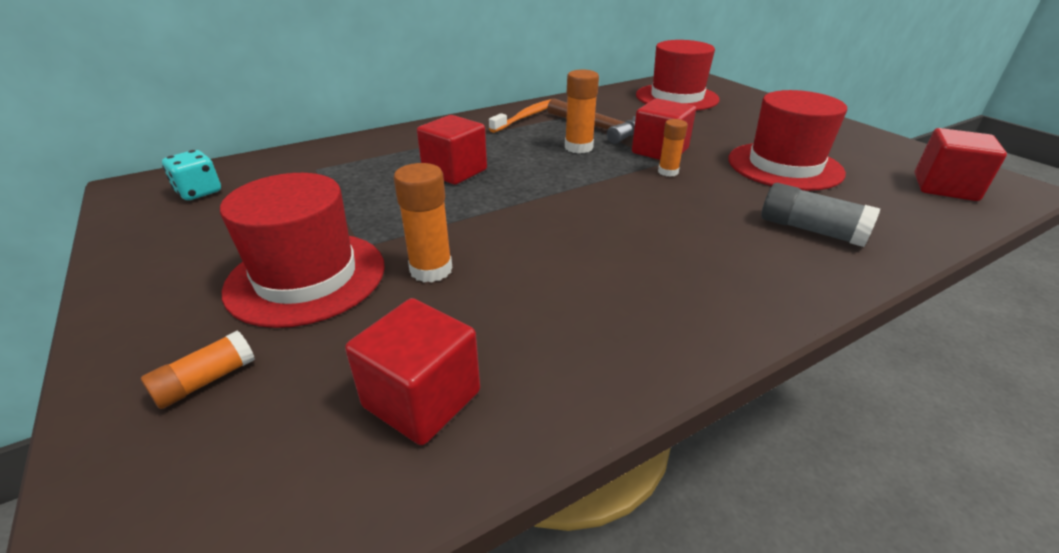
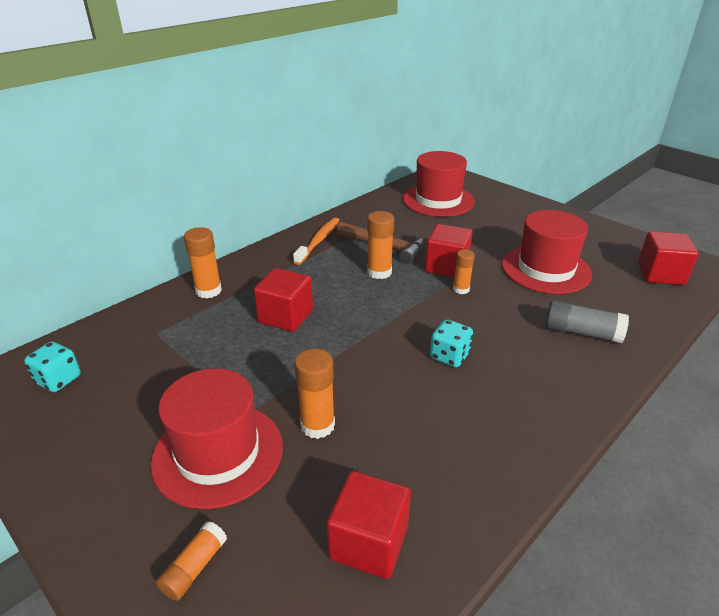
camera: 15 degrees left, 0 degrees up
(389, 143) = (208, 291): none -> orange glue stick
(624, 229) = (449, 356): none -> turquoise dice

